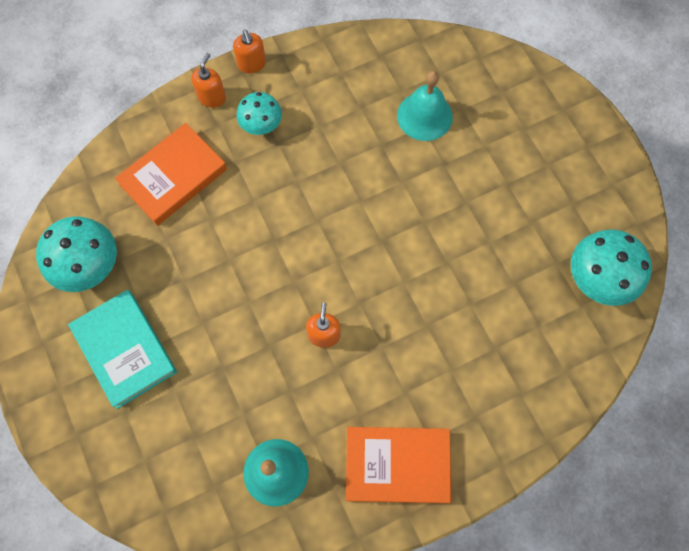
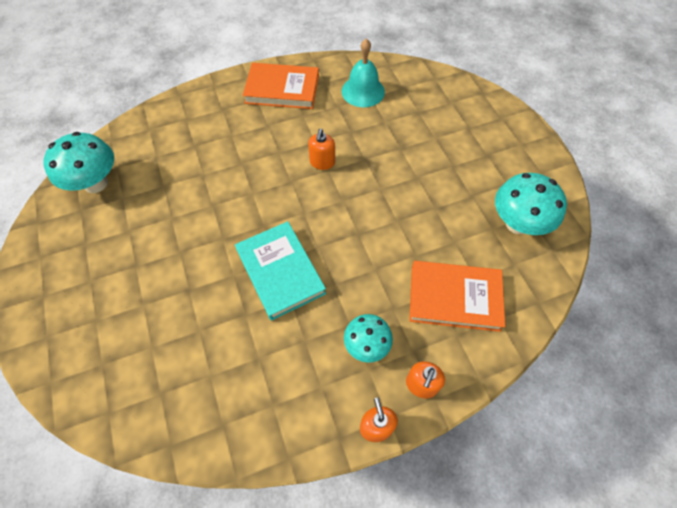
camera: 175 degrees left, 10 degrees down
(124, 350) = (476, 164): turquoise book -> turquoise book (280, 272)
(173, 176) = (454, 298): orange book -> orange book turned 45 degrees clockwise
(424, 116) = (193, 342): turquoise bell -> none

